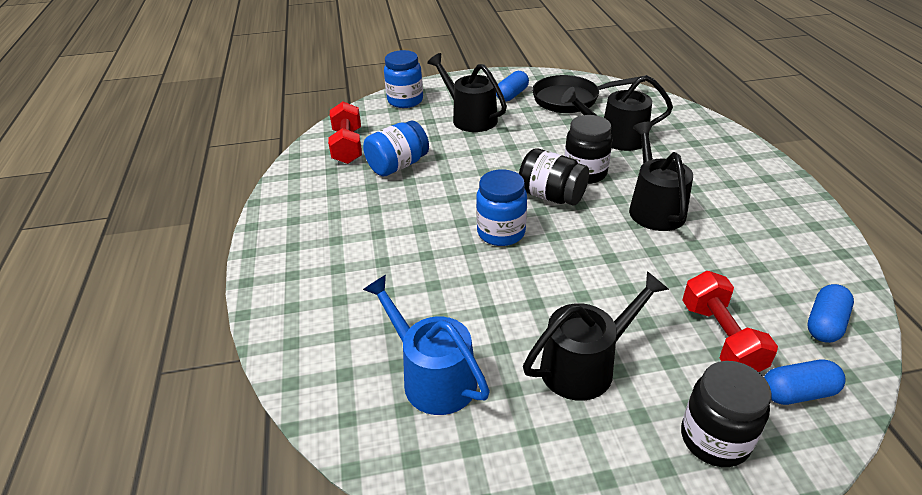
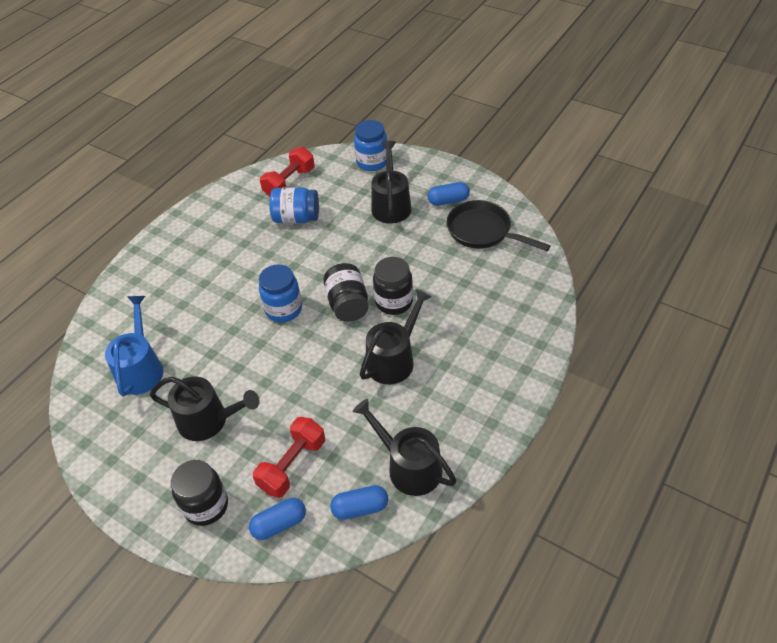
camera: 45 degrees right, 10 degrees up
(616, 138) = (459, 288): black watering can -> black watering can (409, 467)
(797, 393) = (279, 524): blue capsule -> blue capsule turned 60 degrees counterclockwise

